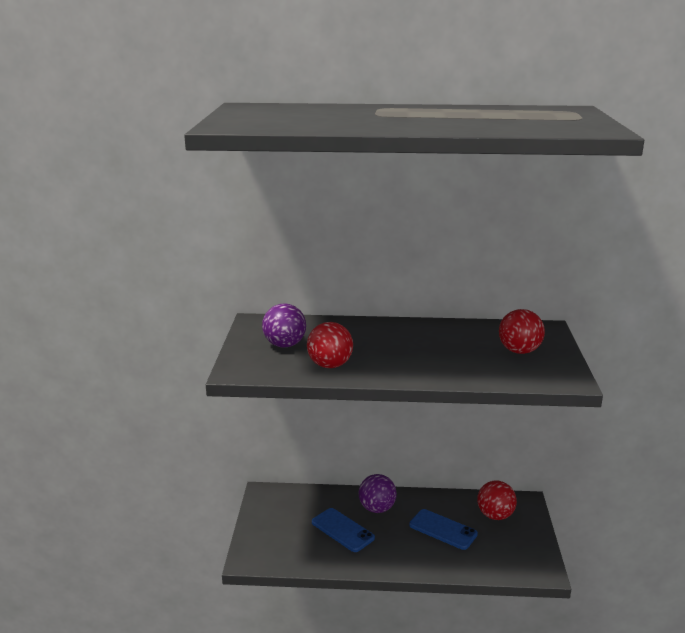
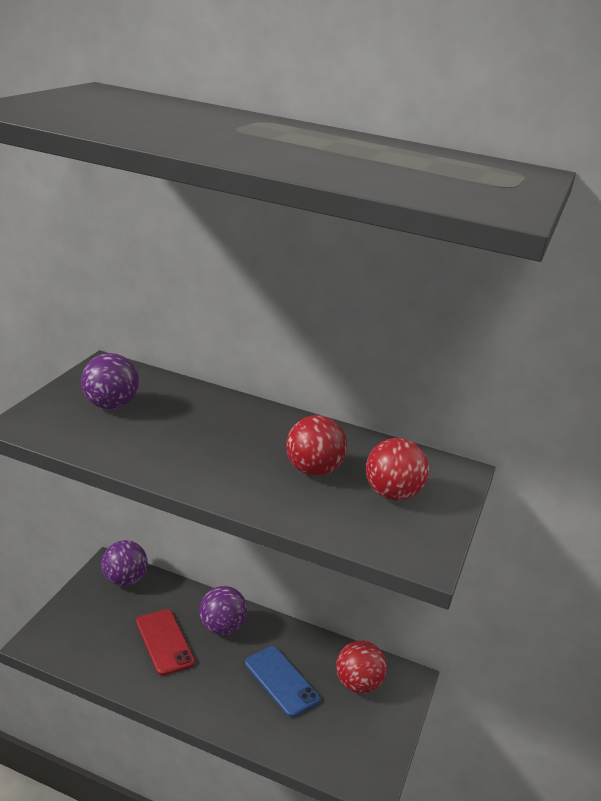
camera: 15 degrees right, 5 degrees up
(282, 499) = (124, 580): none -> purple ball
(330, 365) = (136, 447): red ball -> red ball (313, 470)
(342, 530) = (164, 642): blue phone -> red phone

